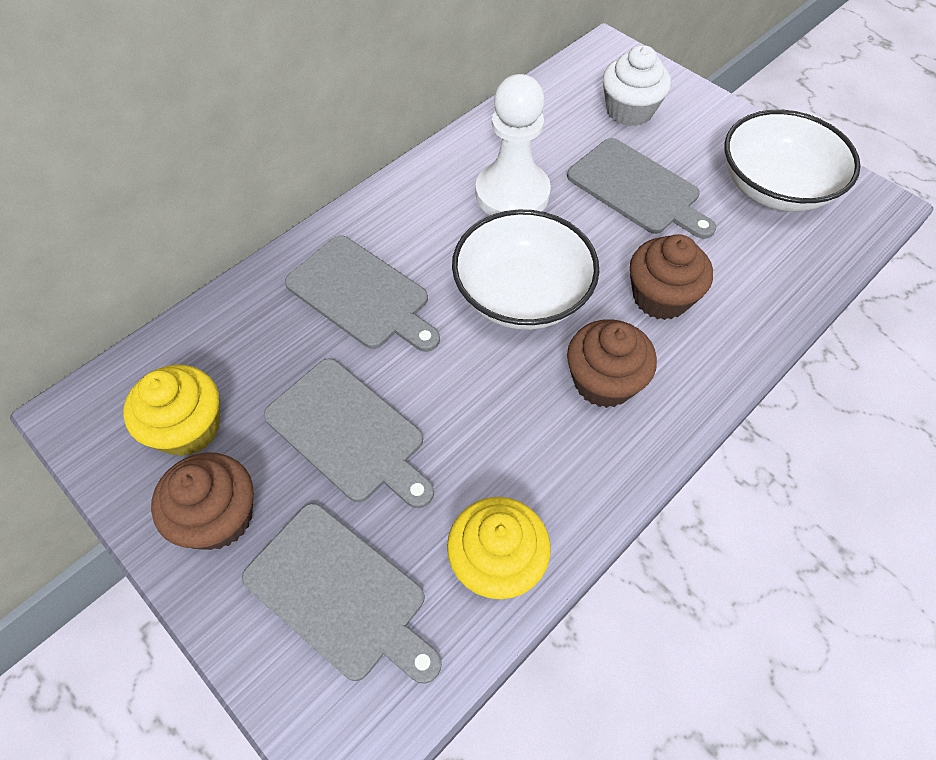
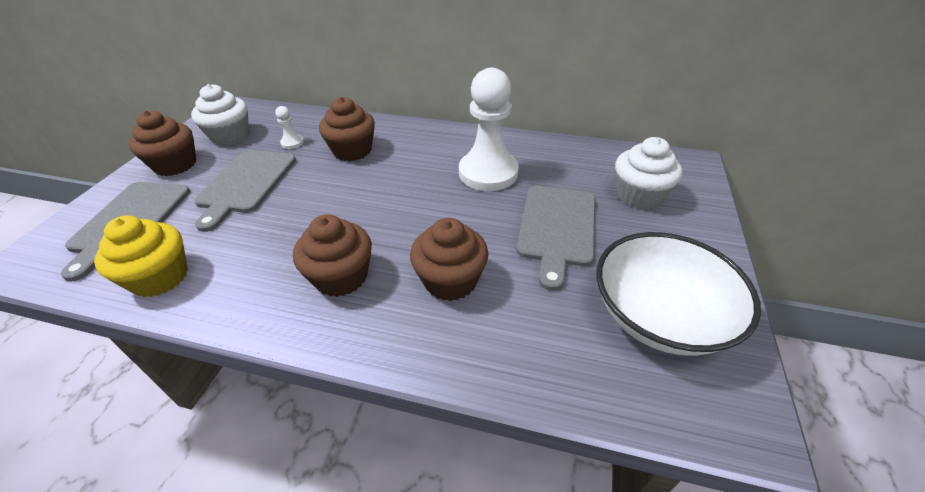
camera: 60 degrees right, 15 degrees down
(188, 428) = (230, 136): yellow cupcake -> white cupcake
(281, 354) = (292, 143): none -> white pawn
(362, 295) = (352, 151): grey cutting board -> brown cupcake
(522, 295) = (398, 209): white bowl -> none

